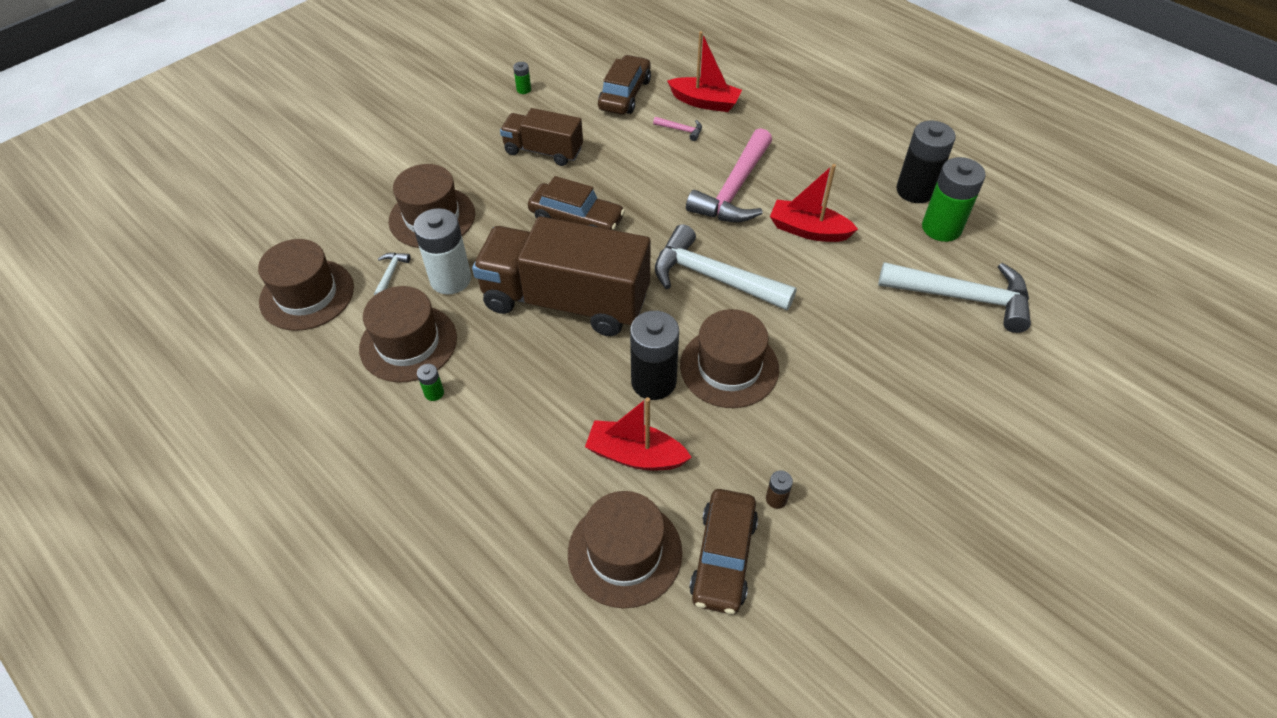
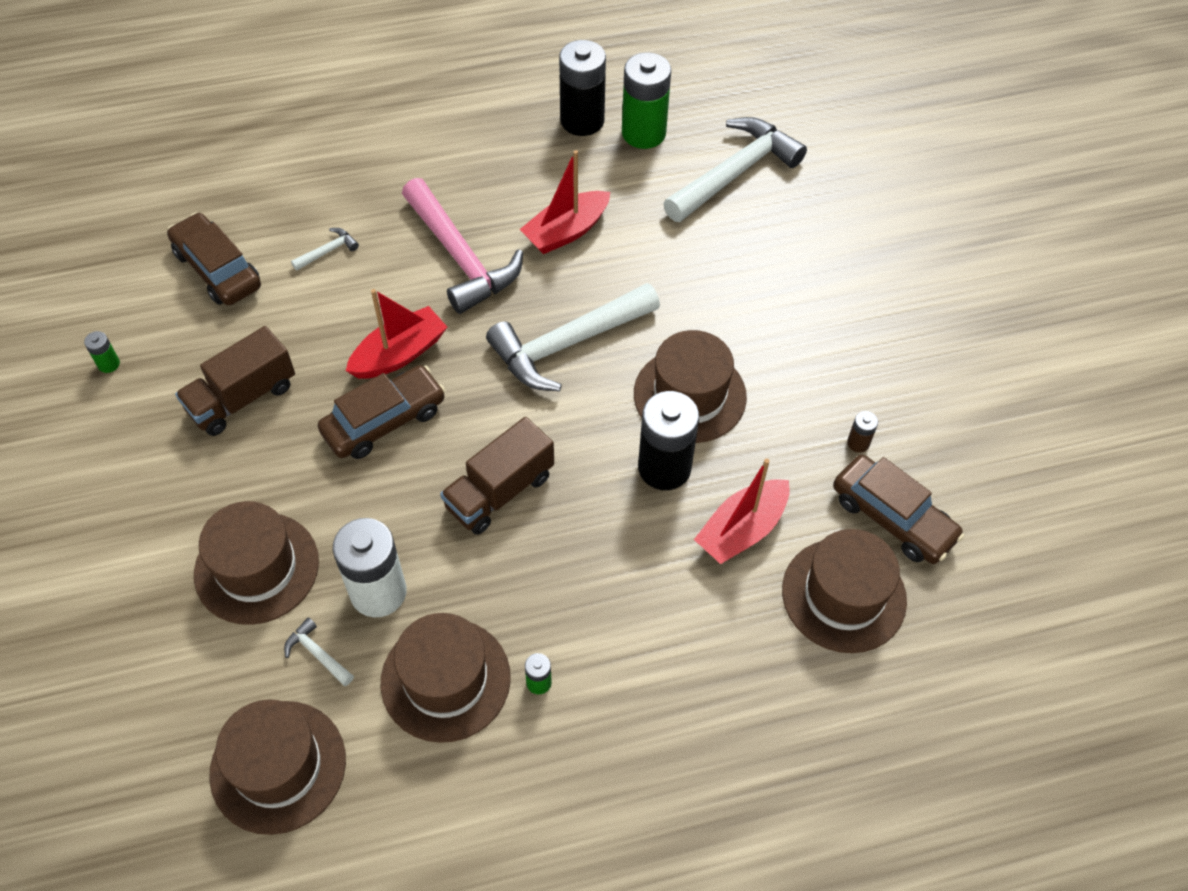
camera: 60 degrees left, 5 degrees up
(566, 300) = (499, 491): brown truck -> brown truck, size x0.55
(681, 130) = (328, 251): pink hammer -> white hammer
(705, 102) = (302, 205): red boat -> red boat (399, 354)

